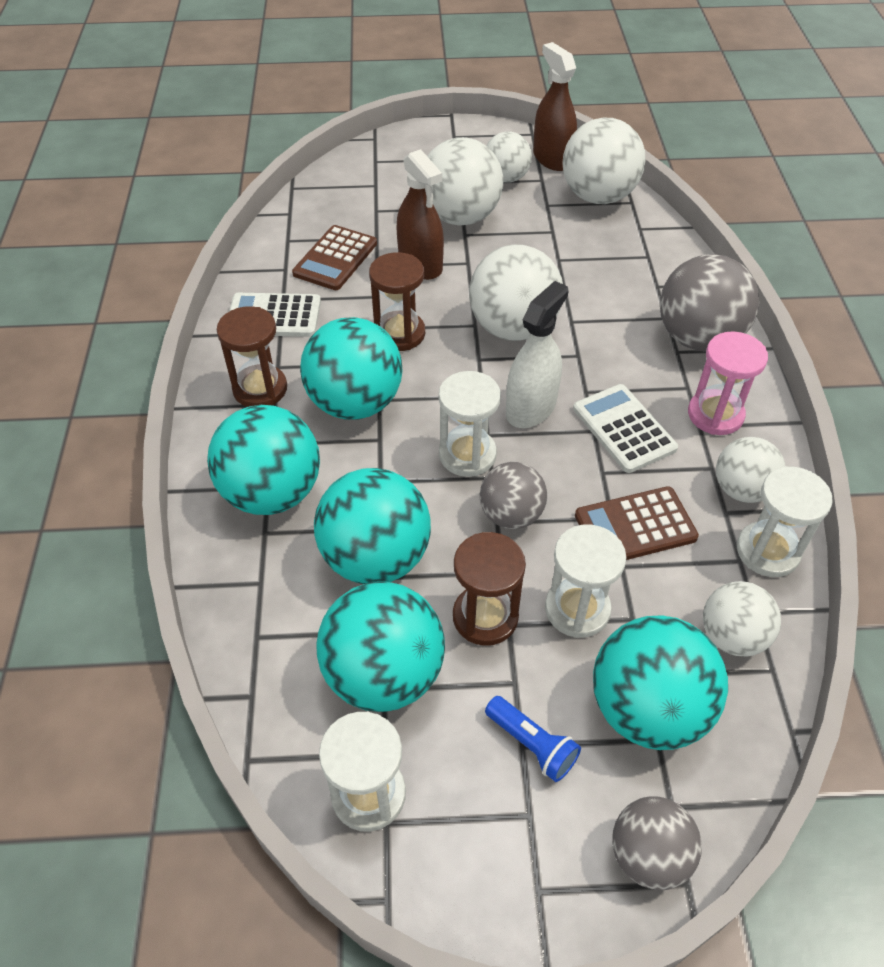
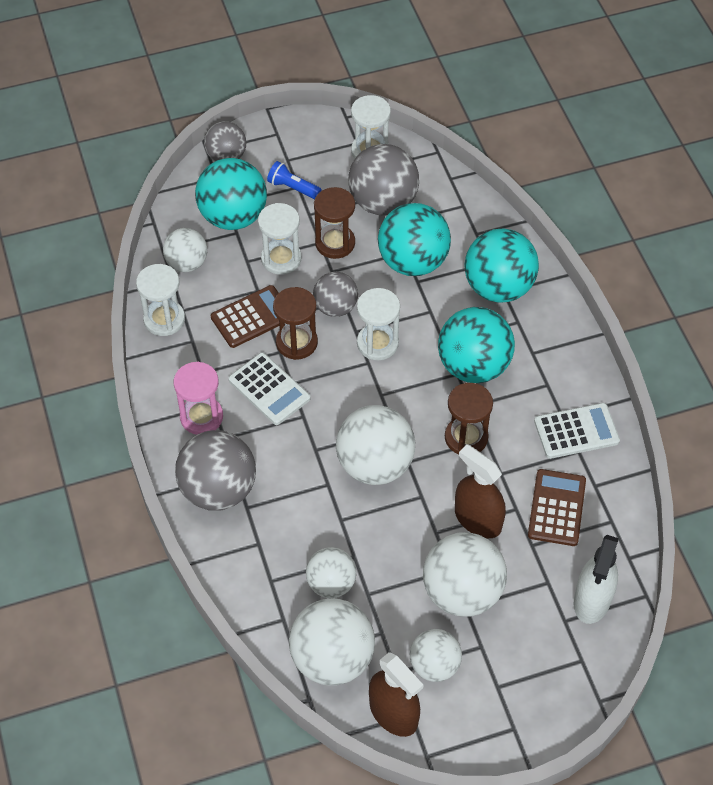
camera: 165 degrees right, 5 degrees up
(260, 389) = (549, 362): brown hourglass -> brown hourglass (296, 342)
(384, 674) = (383, 202): turquoise ball -> grey ball
(531, 408) = (342, 391): white spray bottle -> white spray bottle (592, 600)
(741, 489) = (181, 359): white ball -> white ball (331, 583)

